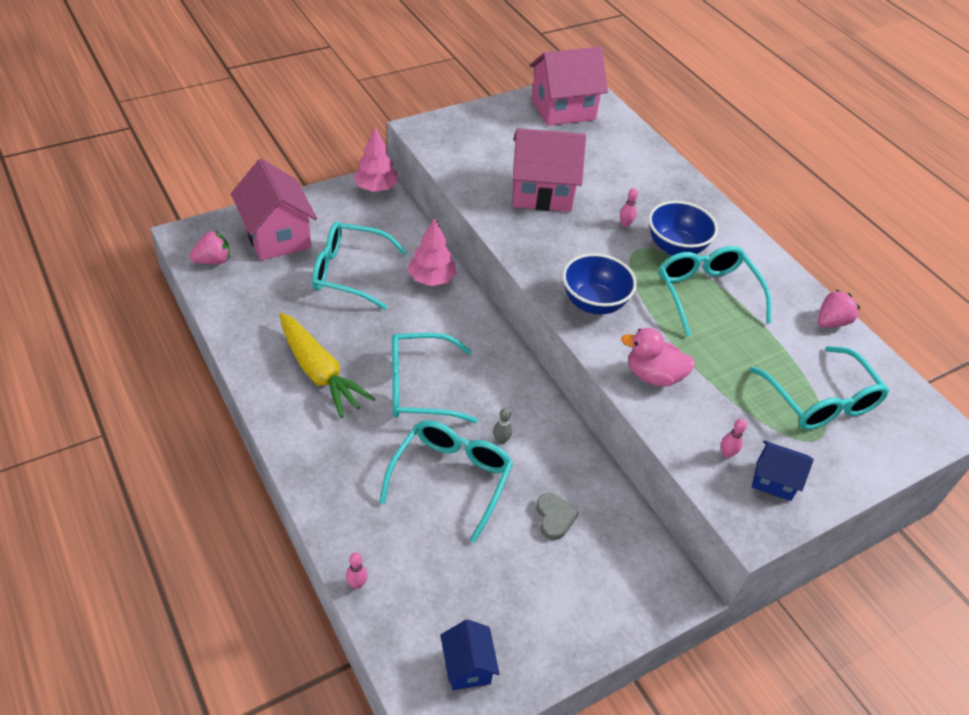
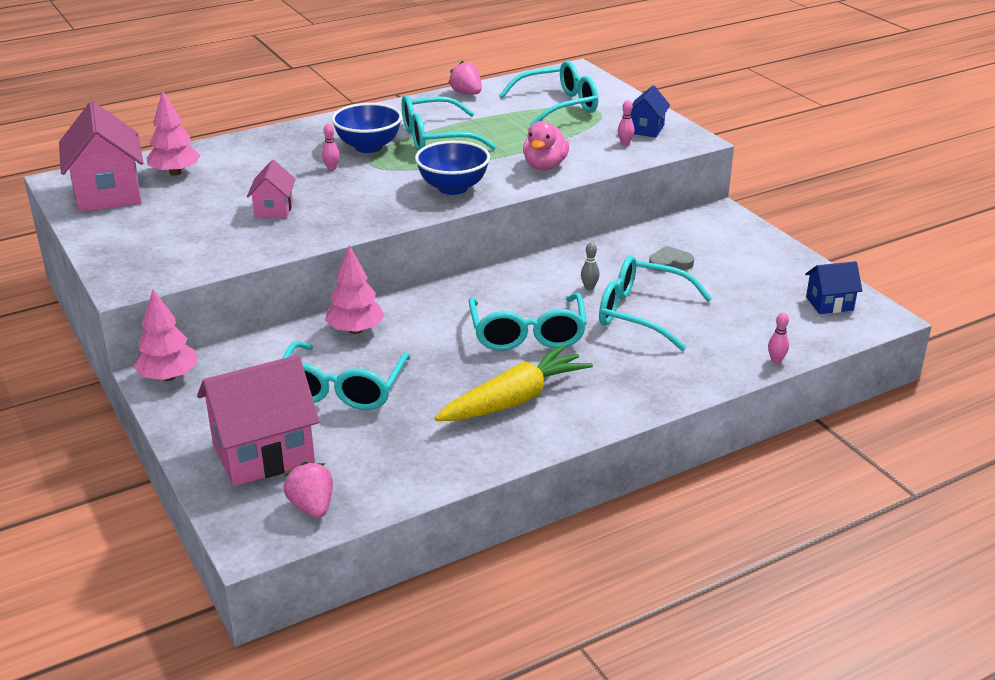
camera: 85 degrees left, 15 degrees down
(541, 193) = (274, 209): pink house -> pink house, size x0.53
(604, 138) = (175, 173): none -> pink tree

